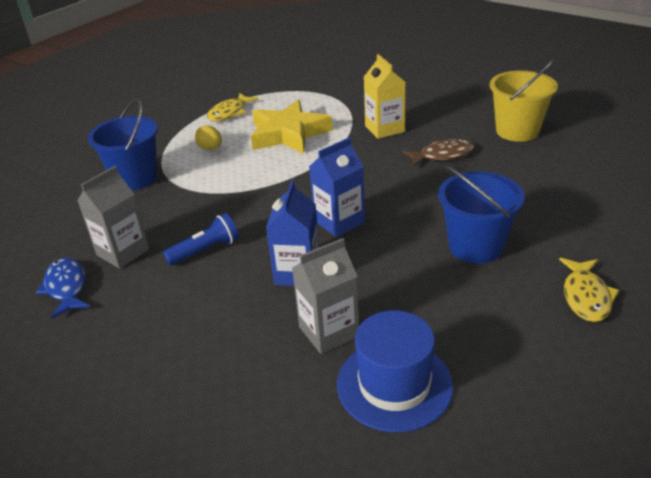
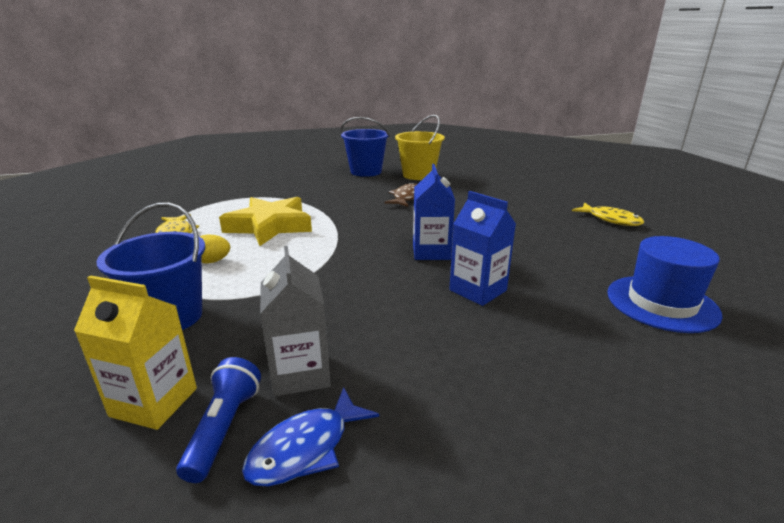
camera: 55 degrees left, 10 degrees down
(66, 287) = (306, 448): blue fish -> blue fish turned 60 degrees counterclockwise
(206, 250) = (379, 320): blue flashlight -> blue flashlight (223, 428)
(329, 331) = (574, 305): grey carton -> none
(384, 129) = (339, 199): yellow carton -> yellow carton (154, 402)
(475, 246) = (526, 225): blue bucket -> blue bucket (366, 171)

